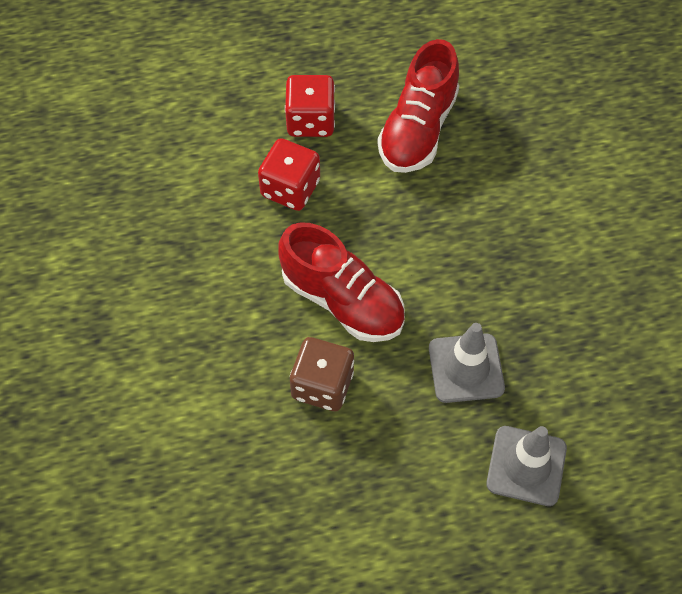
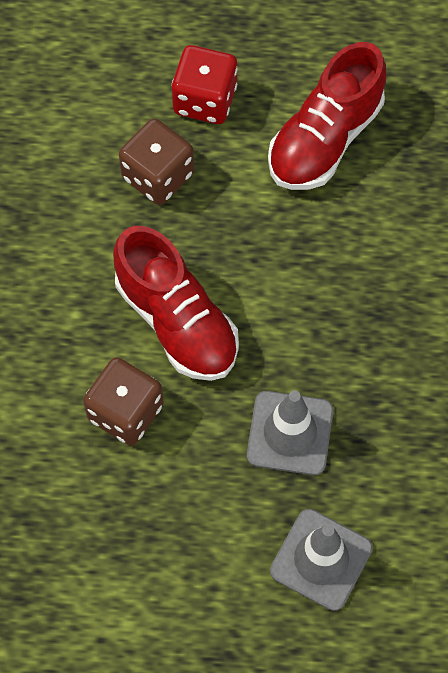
camera: 15 degrees right, 5 degrees up
(290, 188) = (158, 176): red dice -> brown dice

